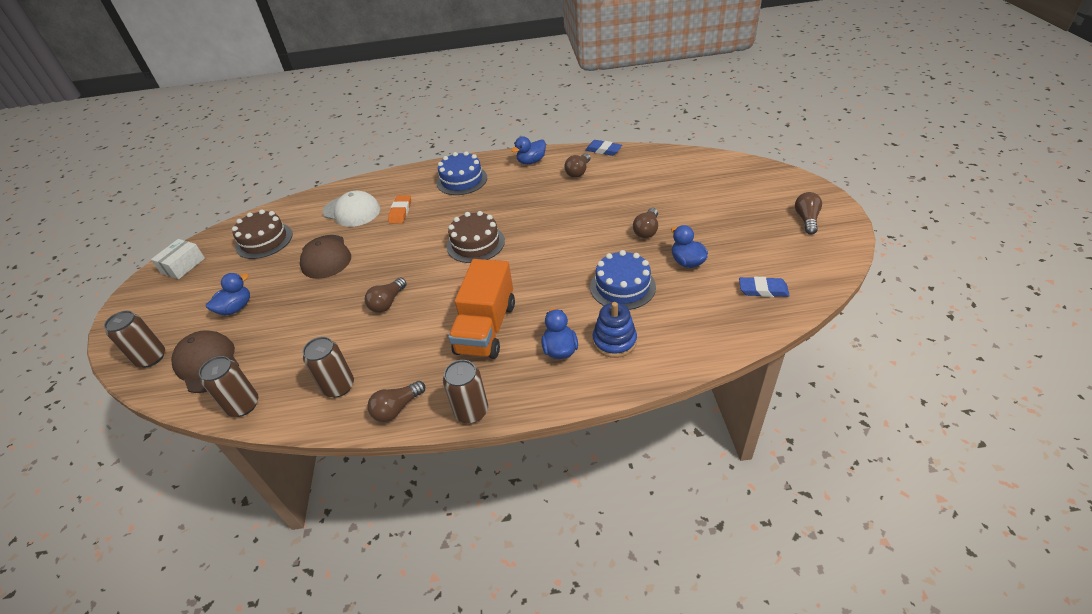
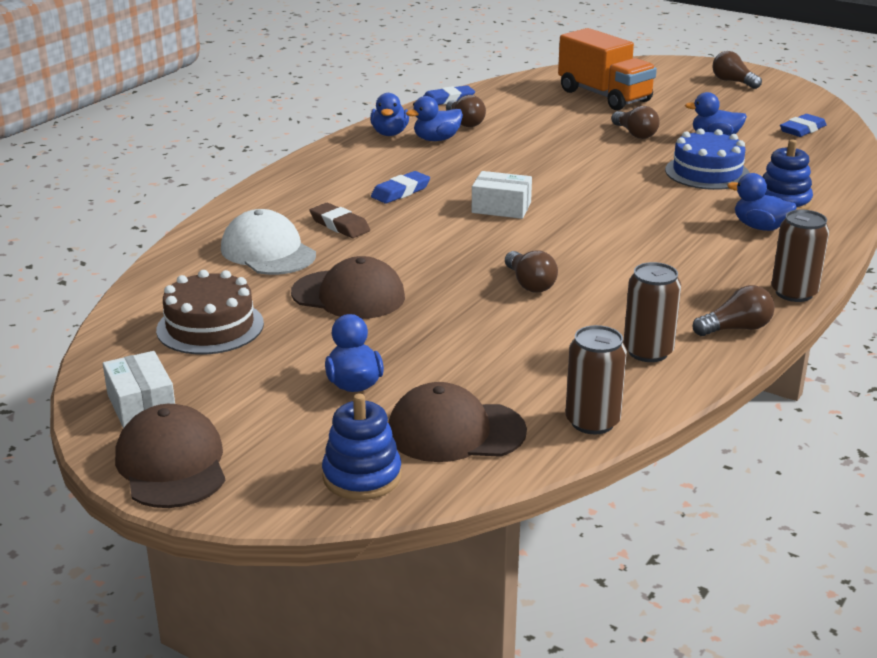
camera: 55 degrees left, 15 degrees down
(138, 301) = (172, 464): none -> brown cap
(151, 358) = (362, 476): brown can -> blue stacking toy
(352, 211) = (268, 252): white cap -> white cap turned 105 degrees counterclockwise
(397, 408) = (736, 328): brown light bulb -> brown light bulb turned 105 degrees counterclockwise
(400, 211) = (339, 225): orange eraser -> brown eraser
(460, 205) = (400, 192): none -> blue eraser
(462, 180) = (345, 175): blue cake -> none
(475, 243) = (501, 208): brown cake -> white box
(486, 328) = (670, 248): orange truck -> orange truck (604, 96)
(542, 177) = (436, 139): none -> blue duck

